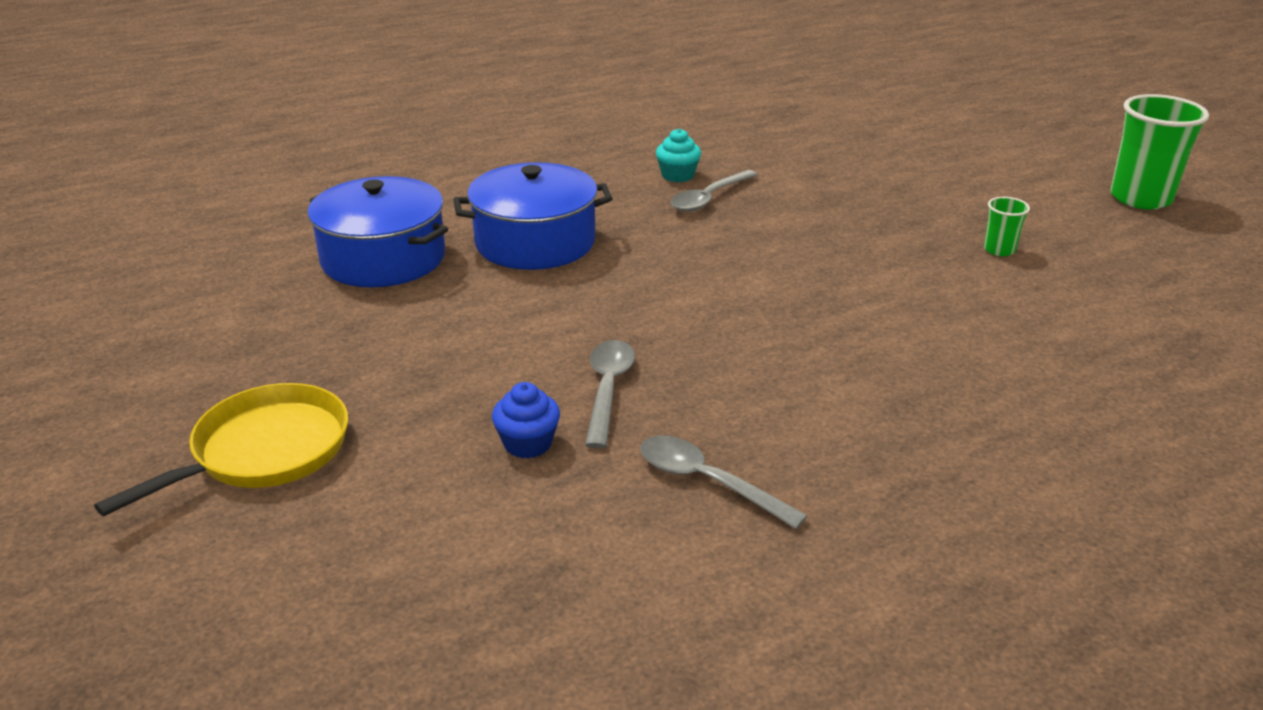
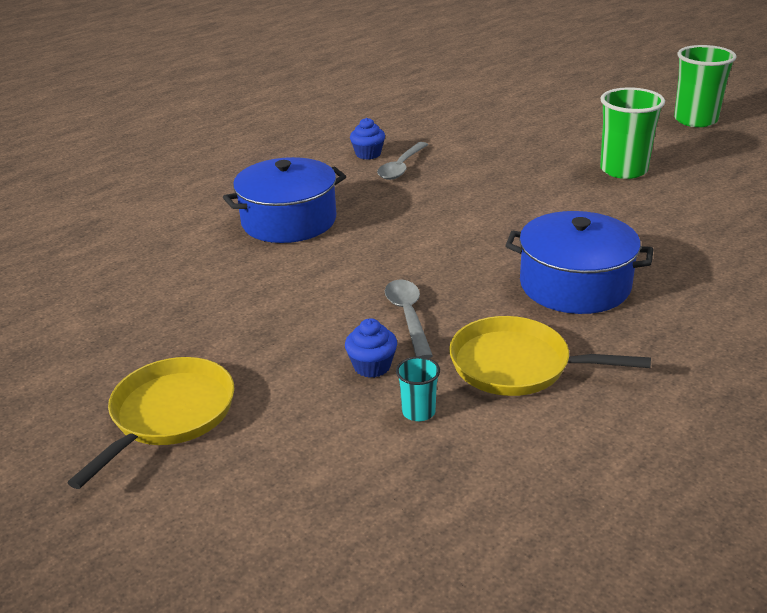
camera: 15 degrees left, 0 degrees up
(383, 258) = (175, 253): blue pot -> blue pot (574, 285)
(550, 514) = (418, 412): none -> turquoise cup
(677, 175) = (368, 154): turquoise cupcake -> blue cupcake
(707, 482) = (517, 365): grey spoon -> yellow pan
(999, 250) = (623, 170): green cup -> green cup, size x2.08

